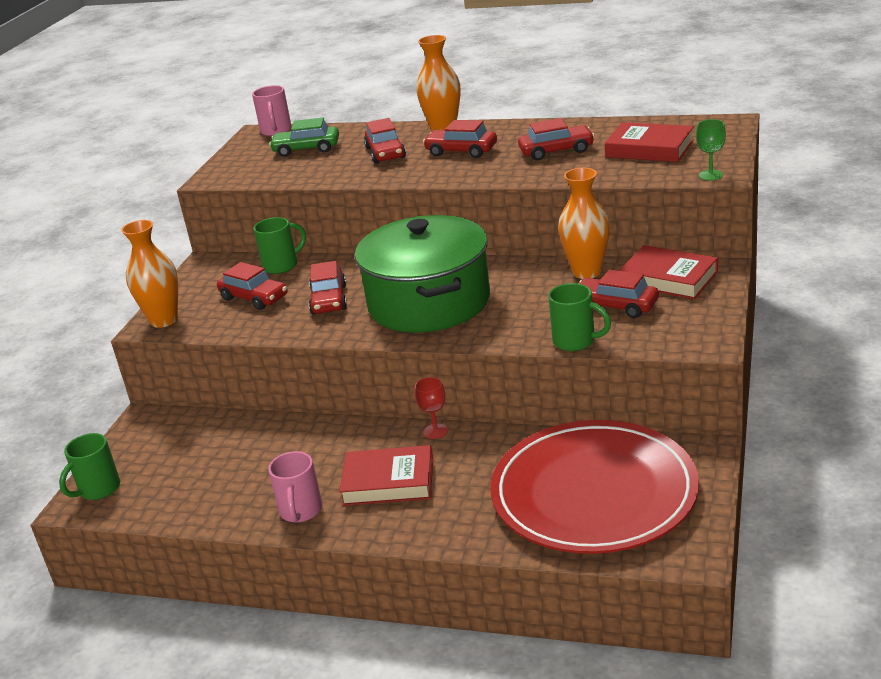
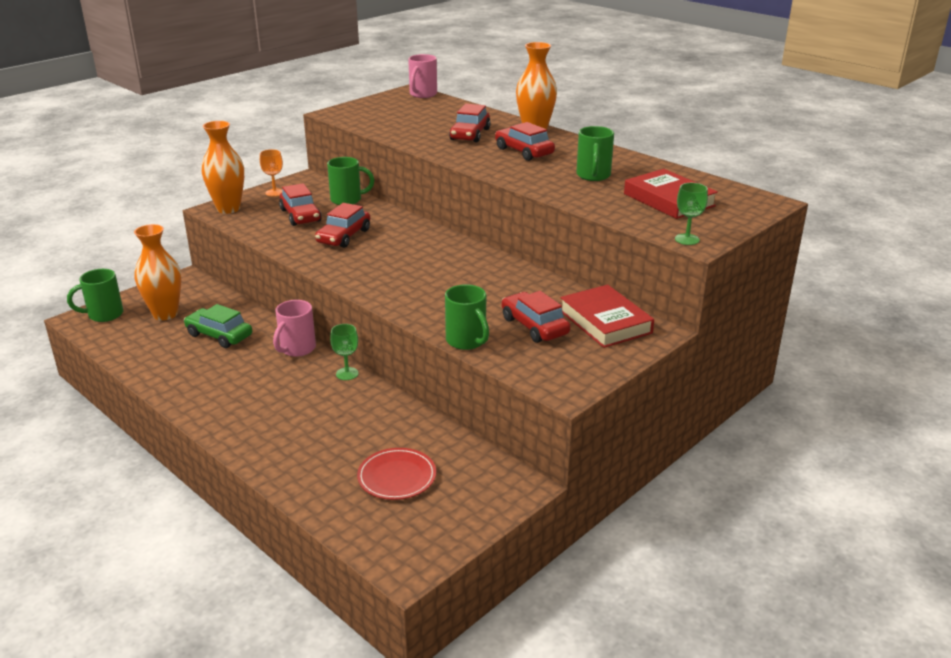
camera: 25 degrees right, 0 degrees up
(192, 287) = (274, 192): none -> orange goblet
(301, 511) = (194, 389): pink mug -> pink mug (297, 349)
(306, 149) = (423, 113): green car -> green car (219, 335)
(388, 482) = (272, 396): red book -> none
(429, 302) = (405, 266): green pot -> none
(435, 431) = (347, 374): red goblet -> green goblet
(556, 151) = (593, 176): red car -> green mug
(586, 272) = (548, 290): orange vase -> orange vase (165, 314)
(594, 493) = (397, 477): red plate -> red plate, size x0.40

